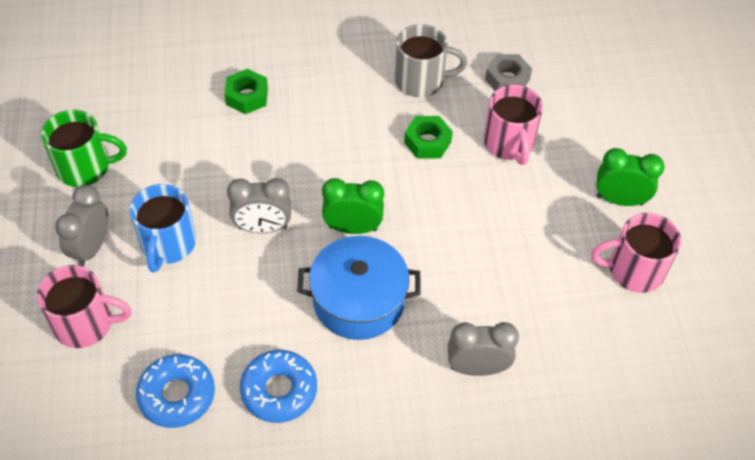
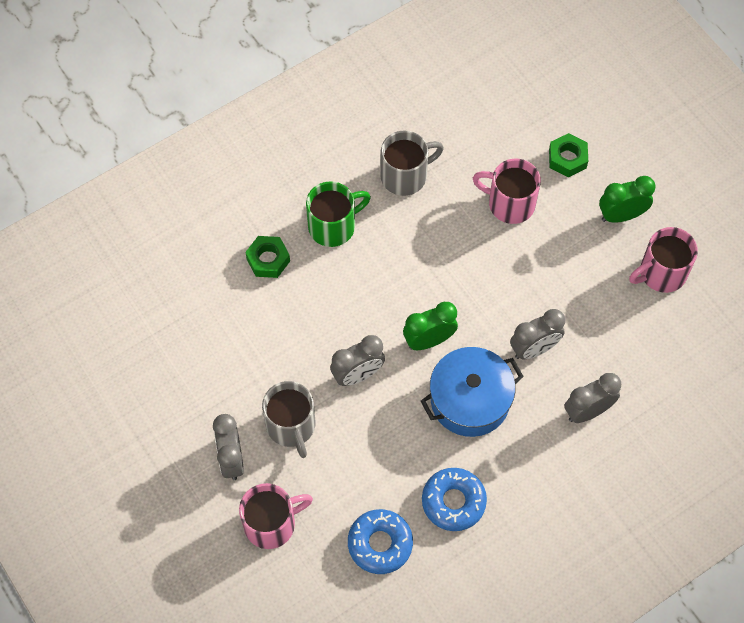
camera: 25 degrees left, 10 degrees up
(85, 167) = (176, 391): green mug -> green mug (333, 226)
(168, 244) = (291, 426): blue mug -> grey mug
(427, 142) = (443, 233): green nut -> green nut (567, 159)
(455, 282) = (534, 349): none -> grey clock
(507, 79) = (475, 141): grey nut -> none
(509, 143) = (509, 203): pink mug -> pink mug turned 150 degrees clockwise

